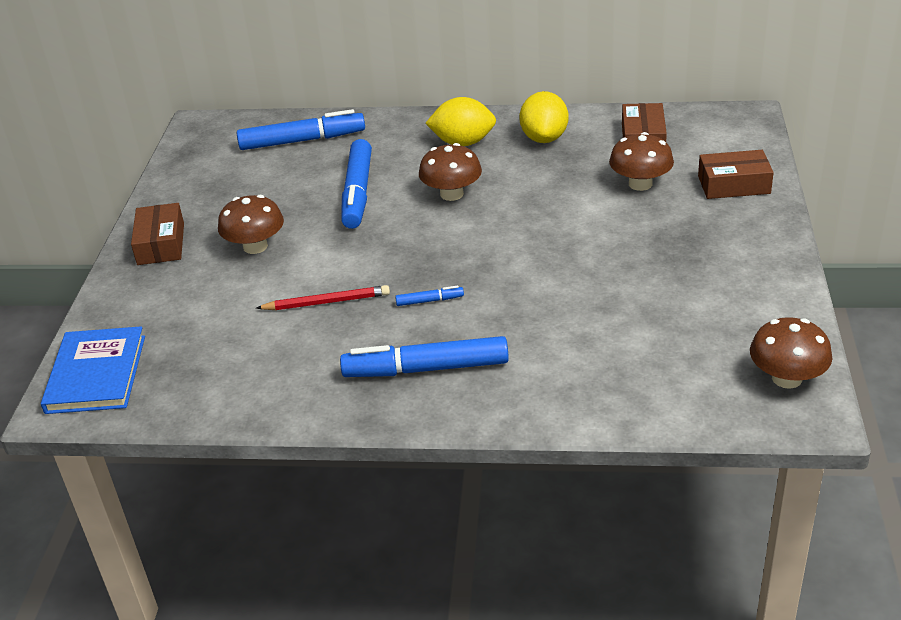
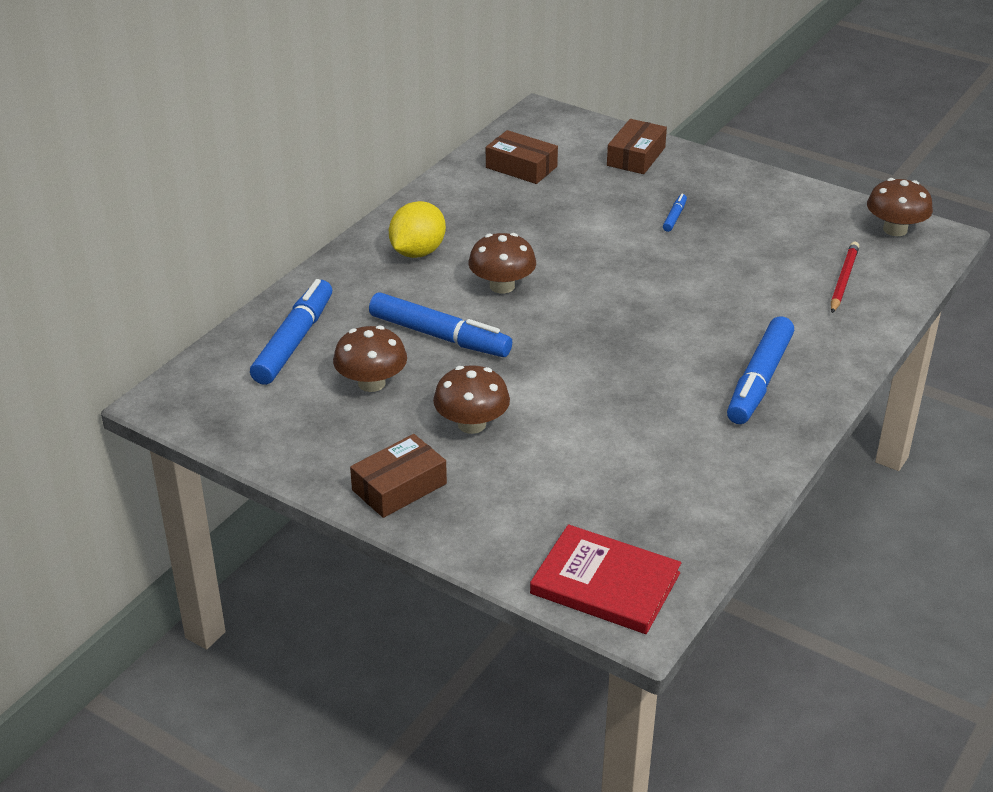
camera: 65 degrees left, 0 degrees up
(96, 374) = (605, 583): blue book -> red book
(161, 244) = (399, 487): brown box -> brown box turned 60 degrees counterclockwise
(327, 302) = (612, 406): red pencil -> red pencil (843, 280)
(429, 301) = (662, 349): blue marker -> blue marker (674, 217)
(544, 138) = (462, 210): yellow lemon -> none
(640, 184) = (590, 193): brown mushroom -> brown mushroom (371, 383)

